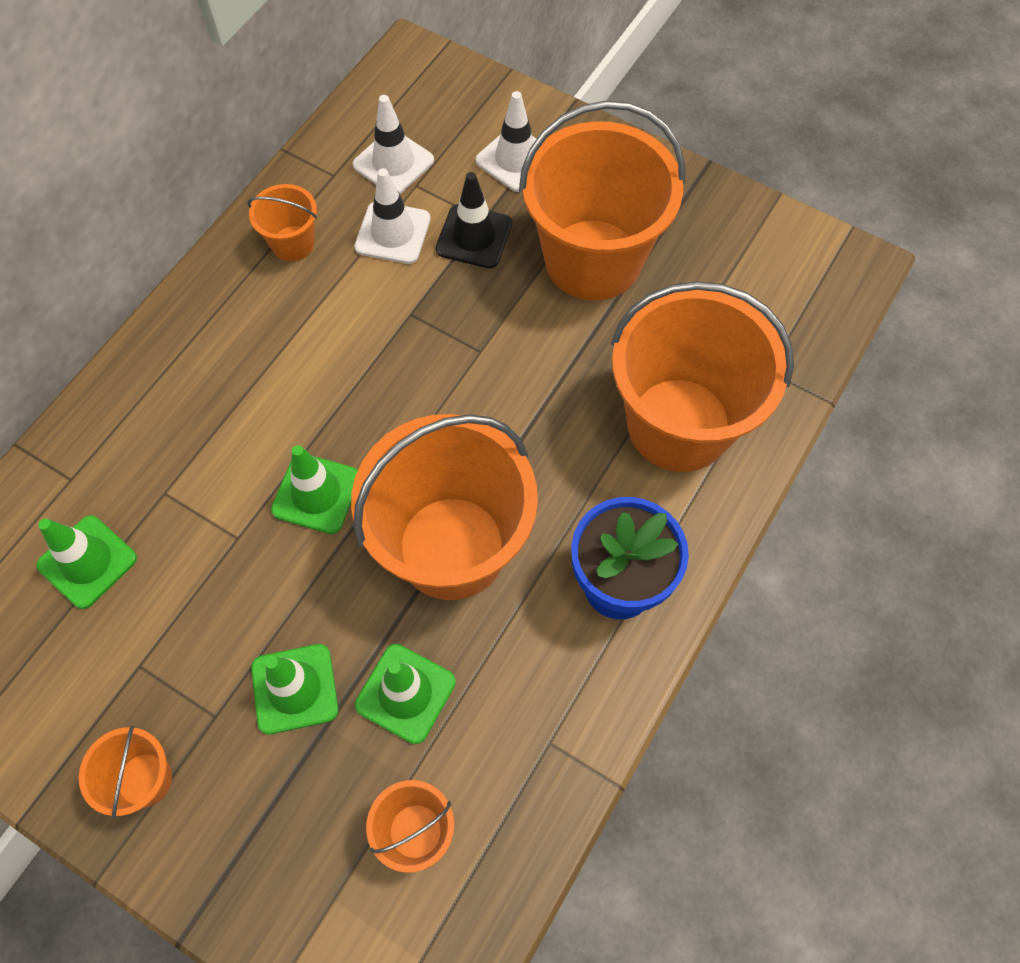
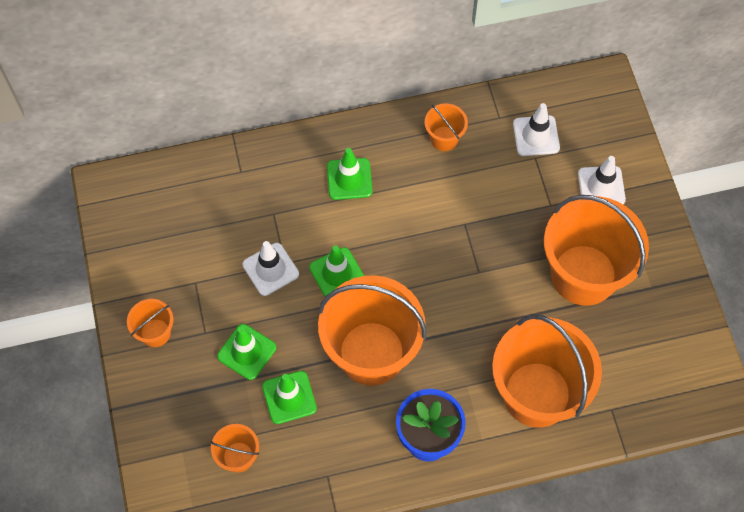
camera: 45 degrees right, 0 degrees up
(87, 562) = (215, 217): green traffic cone -> green traffic cone (349, 179)
(393, 233) = (498, 174): white traffic cone -> white traffic cone (270, 269)
(474, 236) = (536, 210): black traffic cone -> none

